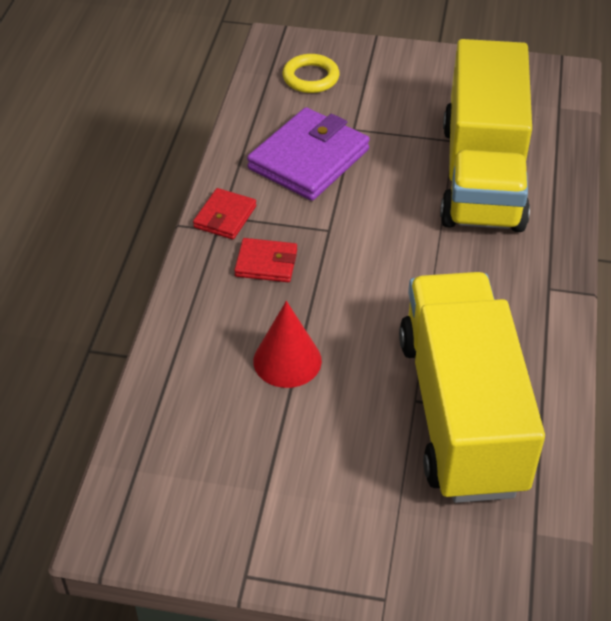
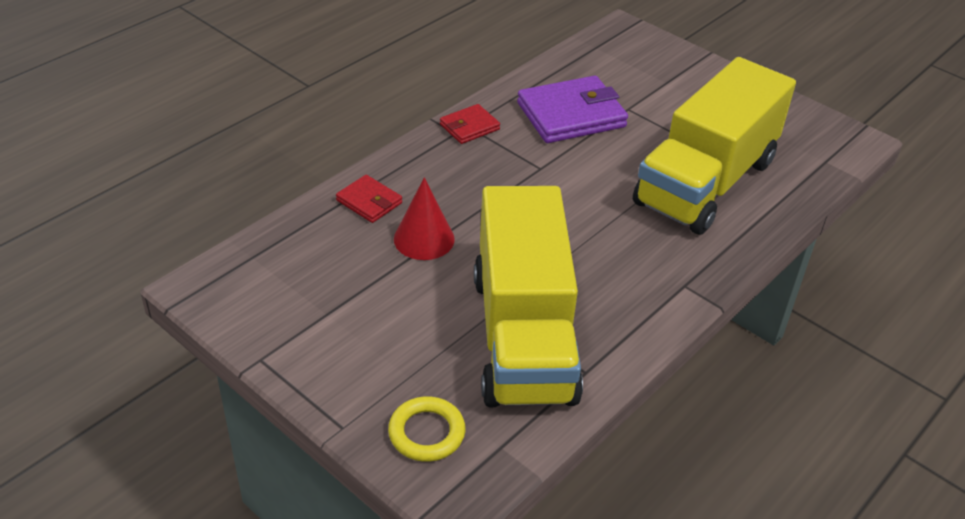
camera: 30 degrees right, 5 degrees down
(266, 263) = (470, 169): red wallet -> red wallet (369, 202)
(311, 77) = (627, 61): yellow ring -> yellow ring (426, 433)
(461, 413) = (523, 336): yellow truck -> yellow truck turned 150 degrees clockwise

